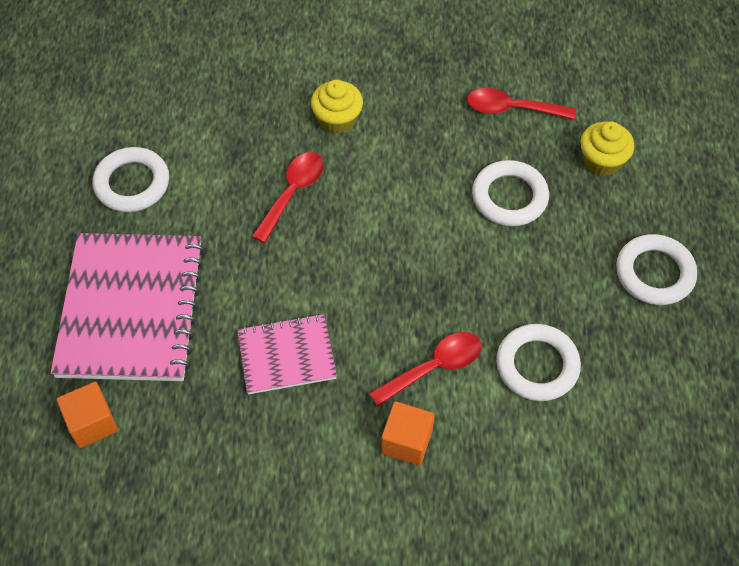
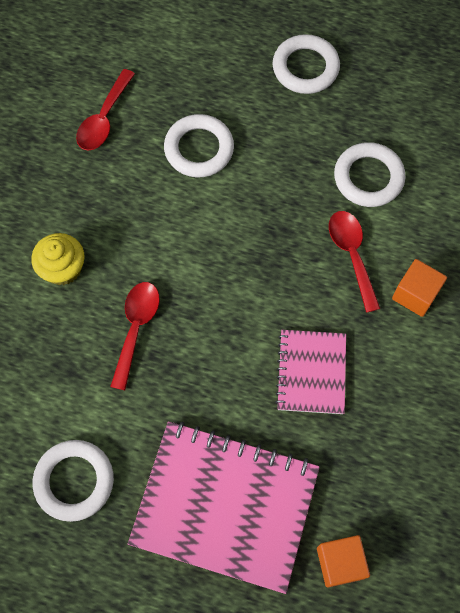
camera: 75 degrees left, 10 degrees up
(293, 193) = (136, 328): red spoon -> red spoon turned 60 degrees clockwise
(602, 161) = (184, 68): yellow cupcake -> none

